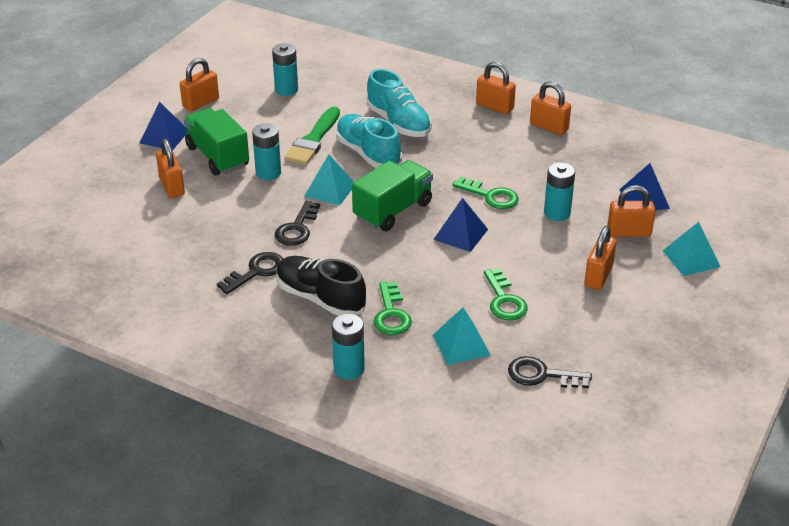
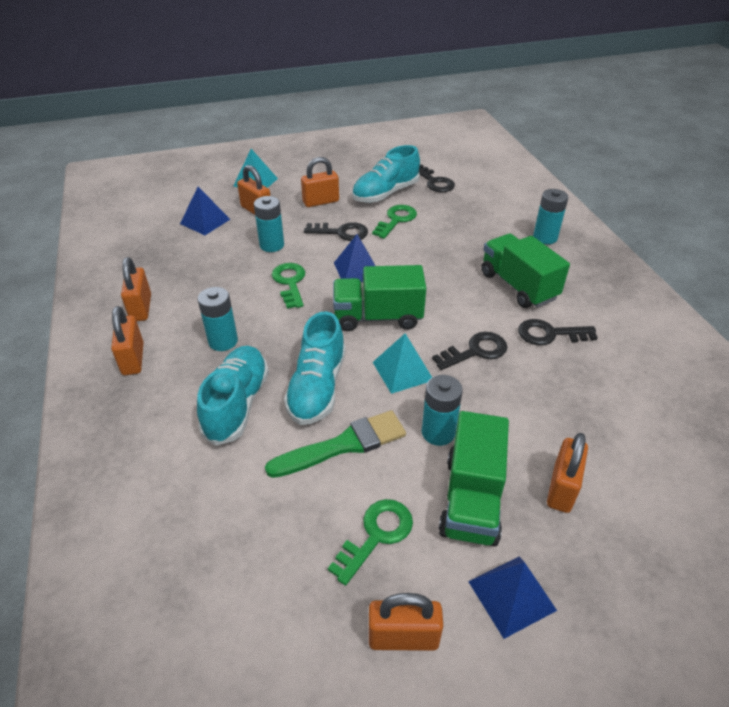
camera: 135 degrees left, 5 degrees up
(286, 90) = (269, 564): turquoise battery -> turquoise battery (223, 341)
(320, 298) = (518, 286): black shoe -> green truck
(391, 314) = (479, 250): green key -> green key (376, 535)
(461, 345) = (457, 214): turquoise pyramid -> none
(526, 258) = (341, 232): none -> black key
(562, 325) = (385, 193): none -> turquoise shoe

